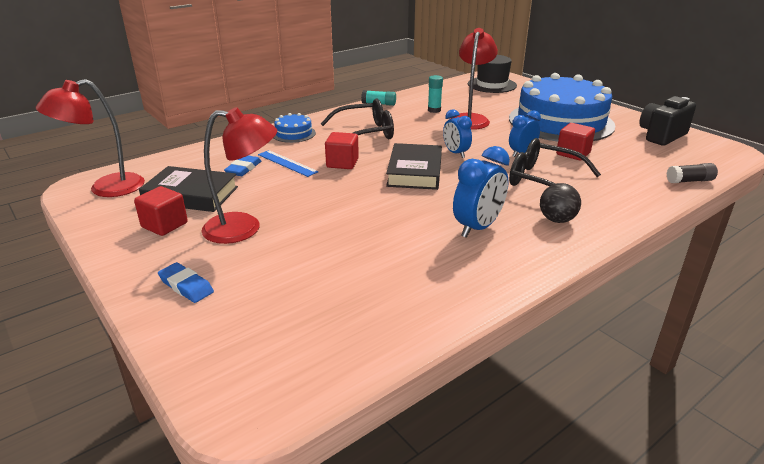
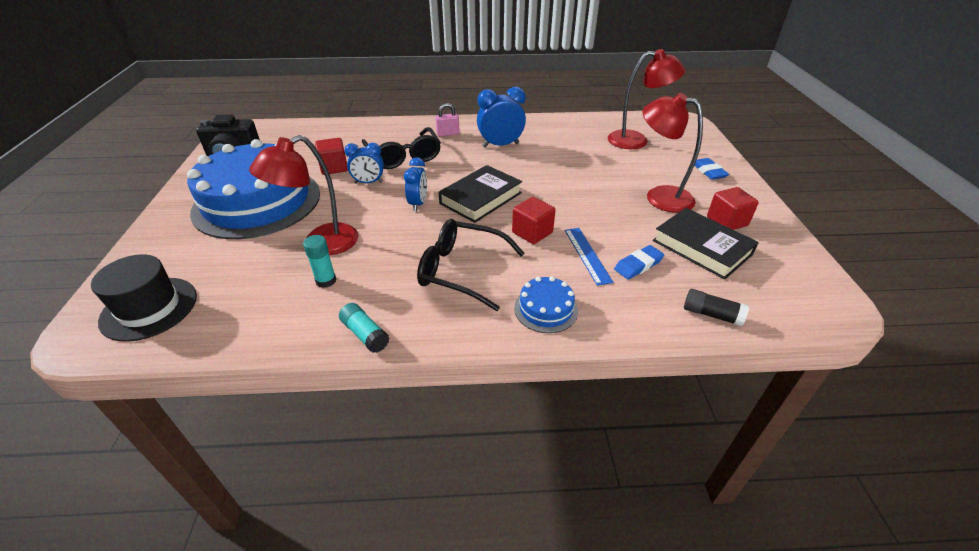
camera: 145 degrees left, 10 degrees up
(106, 188) = (800, 292): red lamp -> red lamp (636, 140)
(557, 220) = (448, 134): black ball -> pink padlock
(689, 181) = (321, 125): black glue stick -> black glue stick (711, 314)

